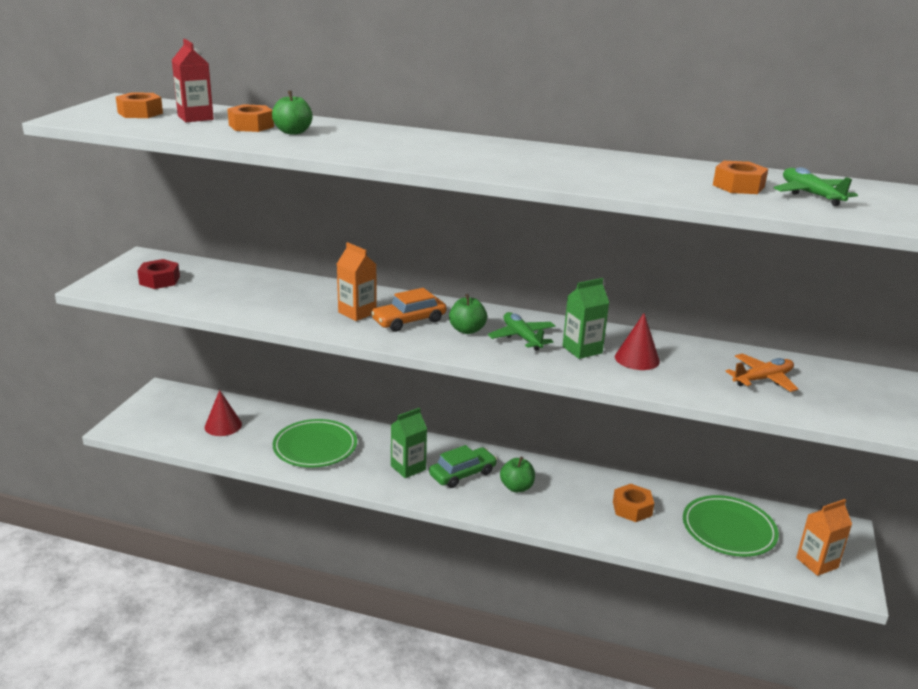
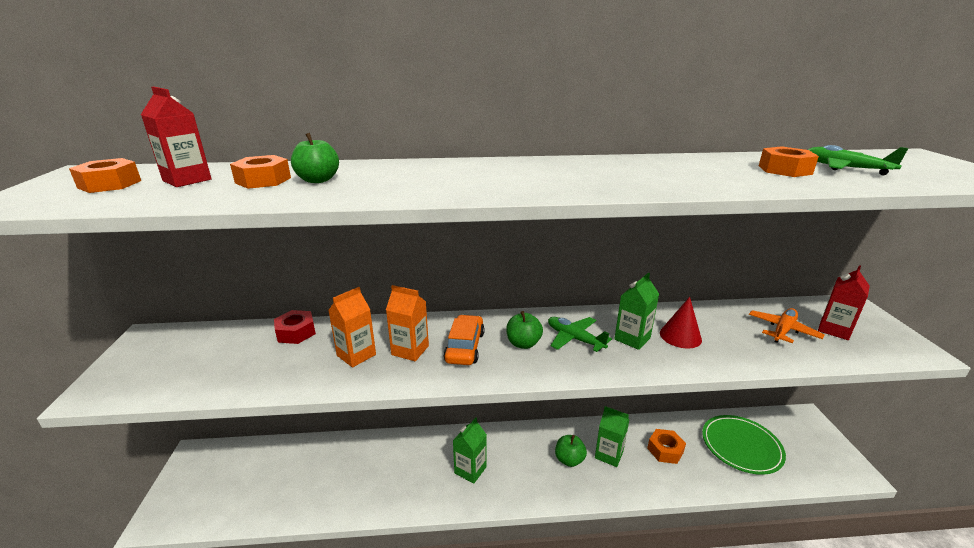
camera: 20 degrees left, 0 degrees up
(159, 280) = (175, 363): red nut -> red nut (296, 332)
(223, 425) = (273, 478): red cone -> none
(315, 447) = (375, 475): green plate -> none
(409, 321) = (465, 347): orange car -> orange car turned 150 degrees clockwise
(462, 474) = (519, 460): green car -> none
(564, 495) = (609, 454): none -> green carton
(817, 563) = (817, 457): orange carton -> orange carton (356, 355)
(827, 392) = (834, 330): none -> red carton

